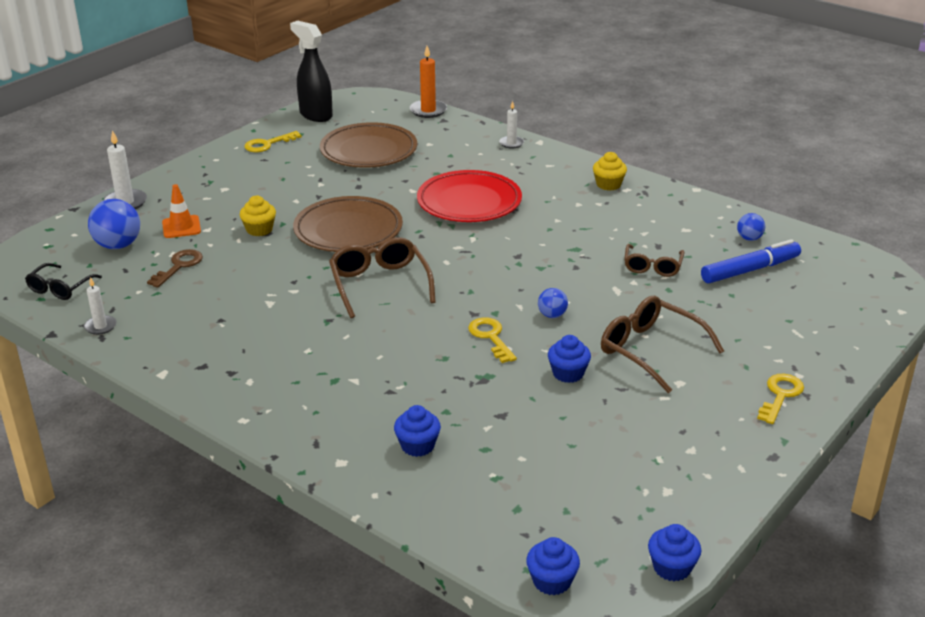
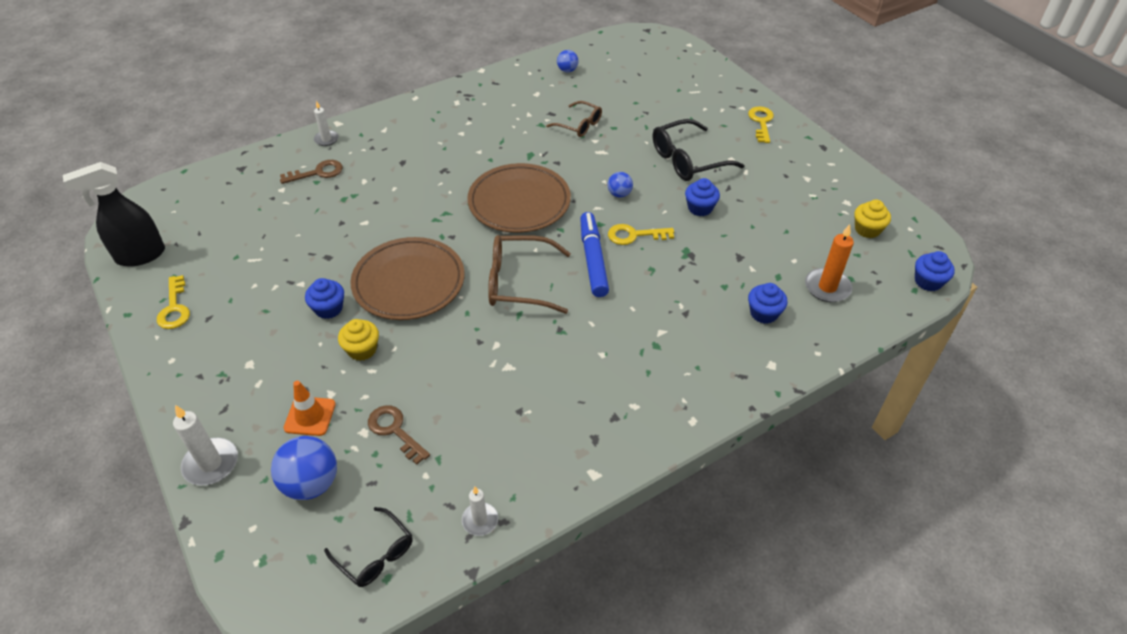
camera: 70 degrees left, 15 degrees up
(368, 151) = (260, 233): brown plate -> brown plate (519, 202)
(428, 111) = (211, 173): orange candle -> orange candle (827, 287)
(462, 152) = (318, 172): none -> brown key
(469, 202) = (413, 192): red plate -> none
(608, 184) = (442, 108): yellow cupcake -> yellow cupcake (867, 229)
(650, 350) = (687, 160): brown glasses -> black glasses
(672, 567) = (922, 224): blue cupcake -> blue cupcake (329, 308)
(750, 270) = (609, 84): blue marker -> blue marker (593, 259)
(780, 395) = (761, 122): yellow key -> yellow key turned 45 degrees clockwise

